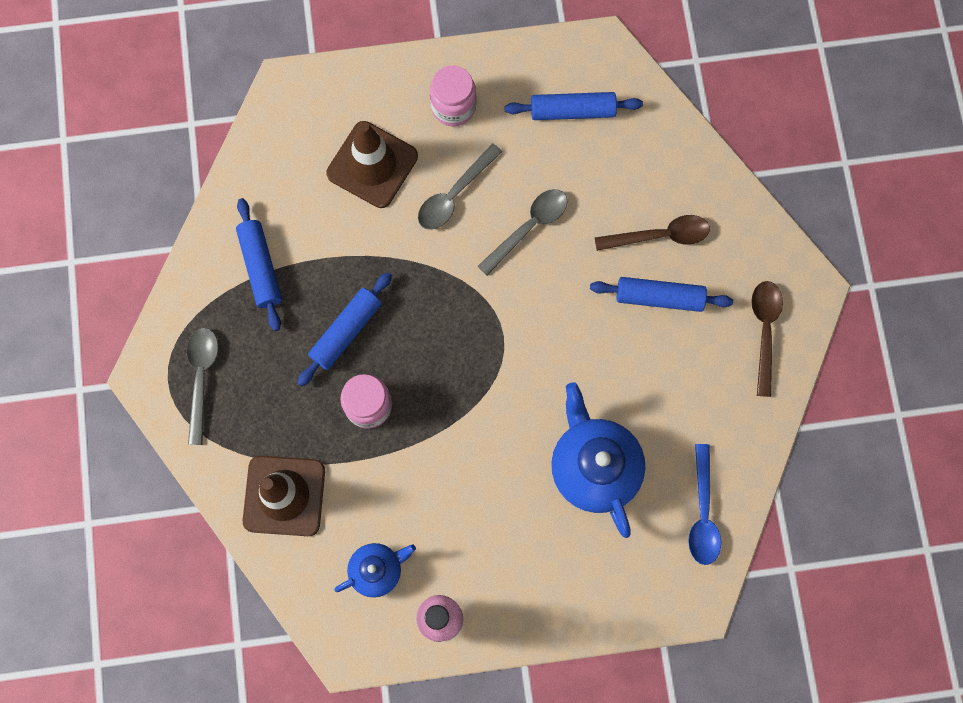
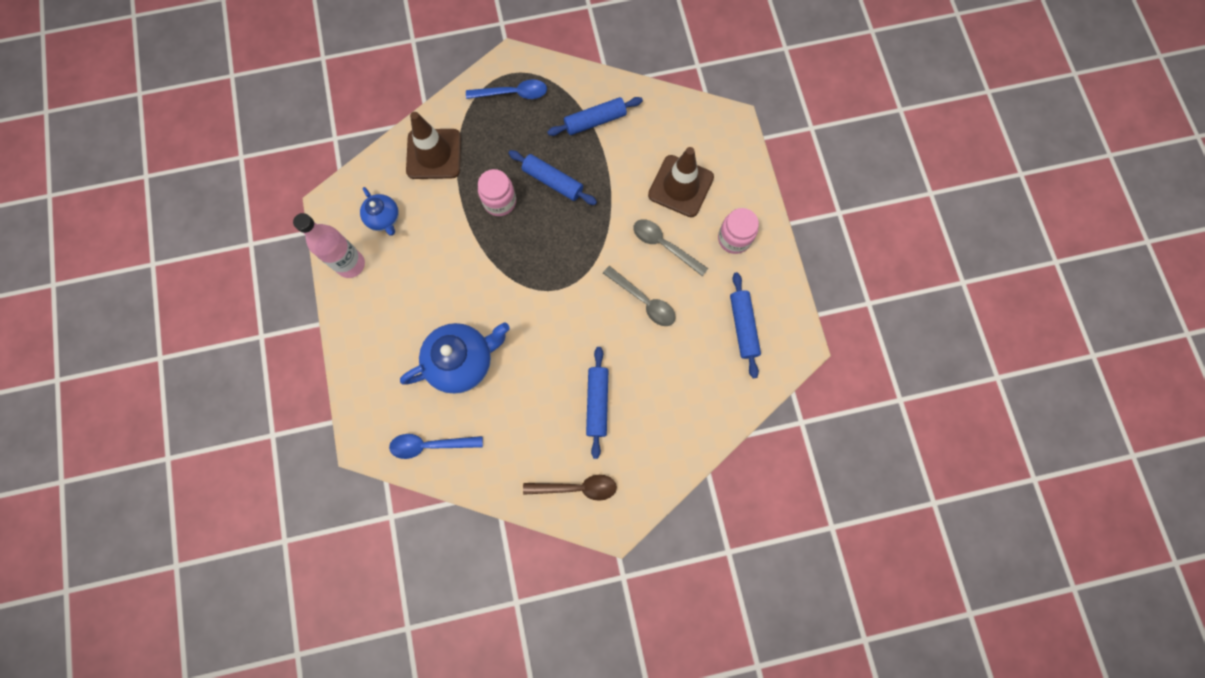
camera: 85 degrees right, 0 degrees up
(201, 378) = (513, 93): grey spoon -> blue spoon
(659, 236) = (647, 400): brown spoon -> none

